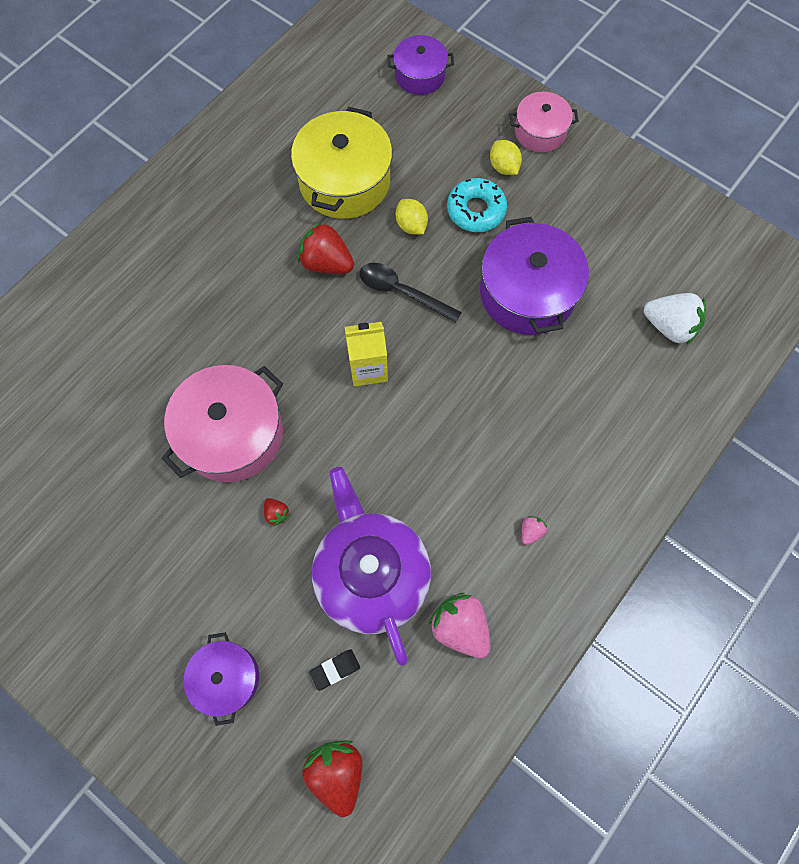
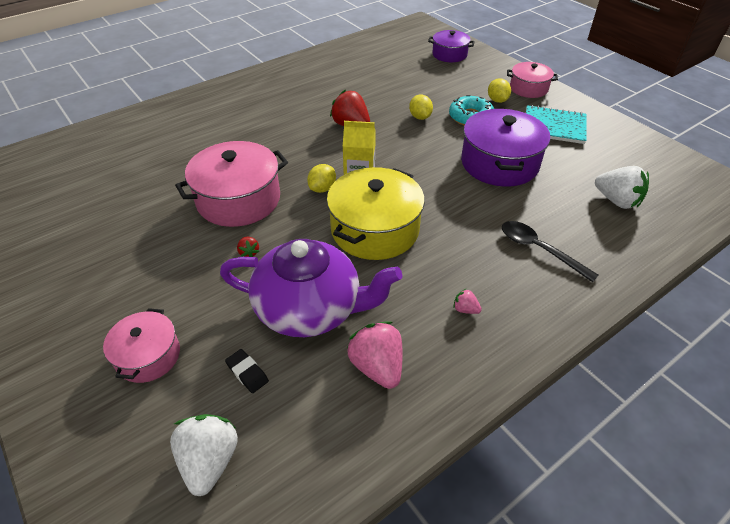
camera: 15 degrees right, 25 degrees down
(226, 678) = (148, 356): purple pot -> pink pot
(326, 389) = (322, 188): none -> yellow lemon
(335, 669) = (247, 373): black eraser -> black eraser turned 60 degrees clockwise
(337, 772) = (209, 461): red strawberry -> white strawberry
(344, 181) = (380, 91): yellow pot -> yellow pot (374, 229)
(371, 573) = (310, 309): purple teapot -> purple teapot turned 105 degrees clockwise
(402, 292) = (401, 148): black spoon -> black spoon (539, 250)
(531, 531) = (465, 309): pink strawberry -> pink strawberry turned 105 degrees counterclockwise
(582, 205) = (554, 126): none -> turquoise notebook

